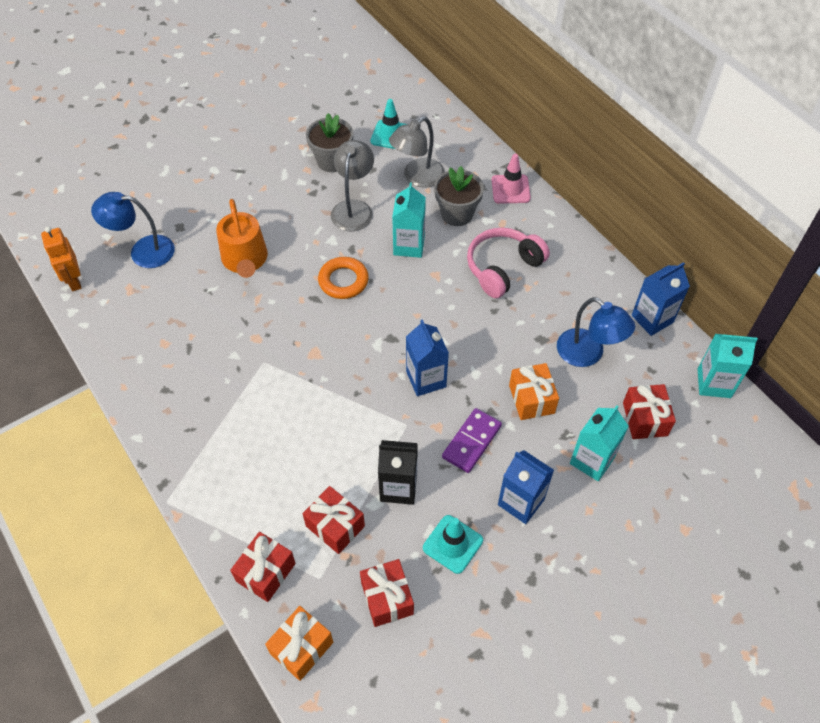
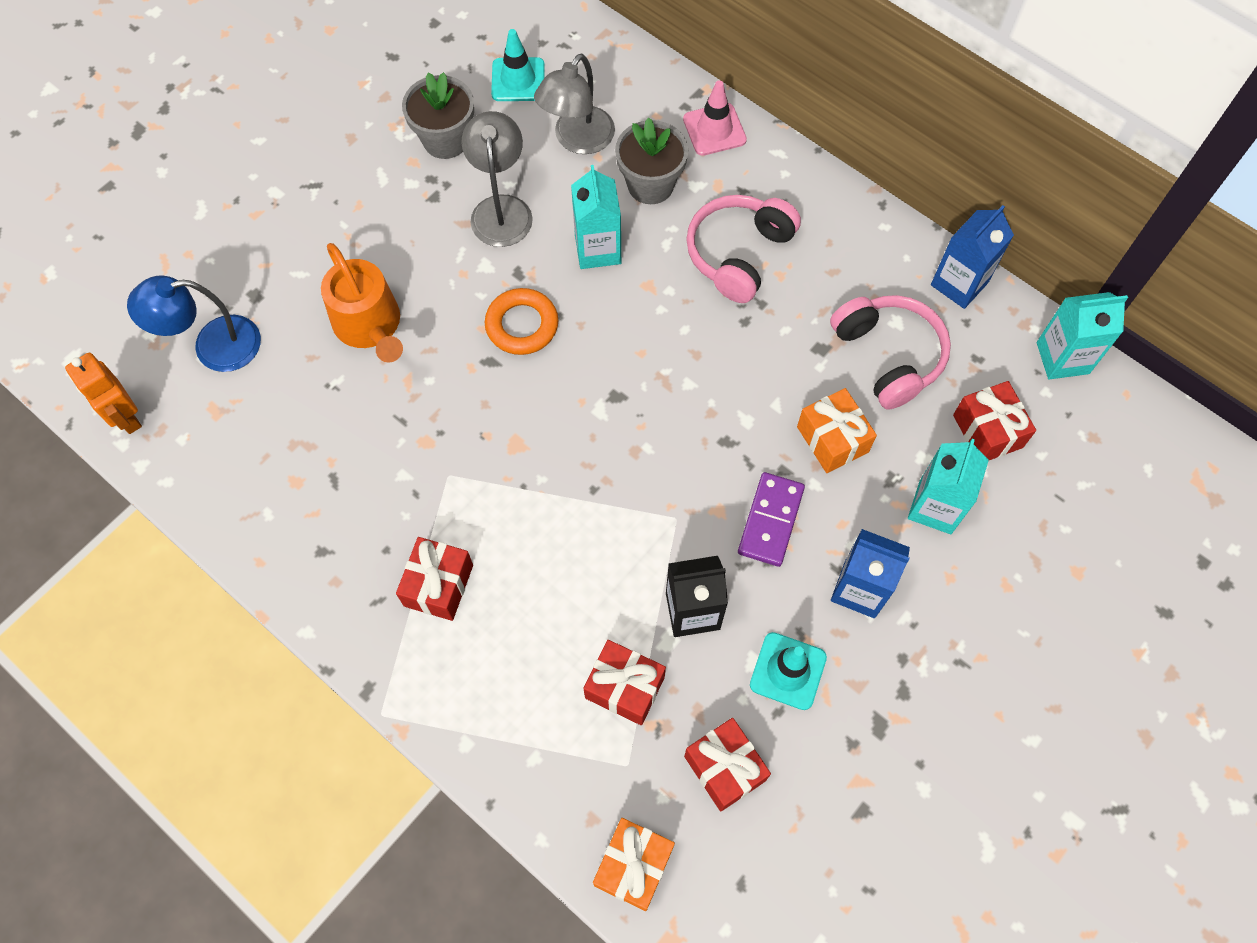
camera: 15 degrees left, 10 degrees up
(266, 572) = (552, 777): red gift -> red gift (438, 585)
(426, 379) = (682, 445): blue carton -> none
(588, 354) = (888, 356): blue lamp -> pink headphones

